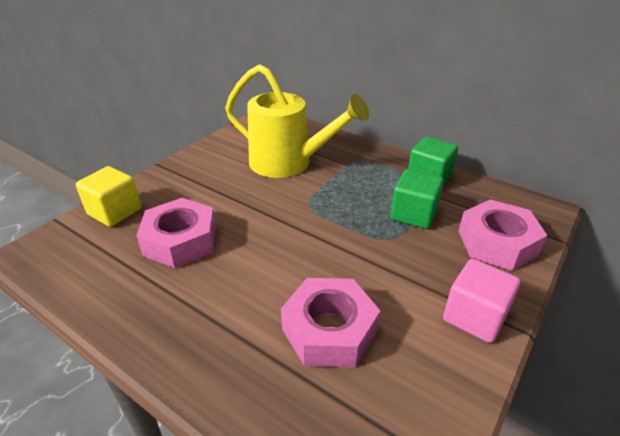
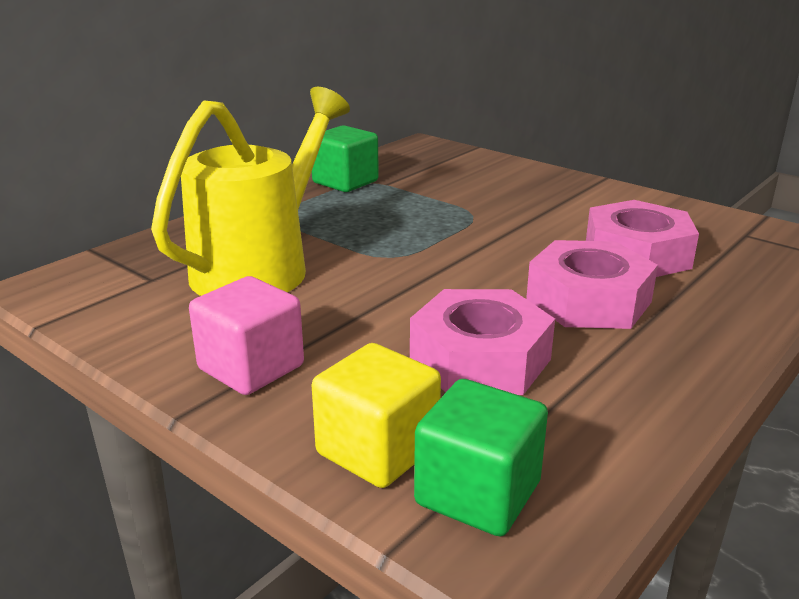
camera: 85 degrees left, 10 degrees down
(413, 214) = (426, 198): green cube -> green cube (478, 493)
(474, 317) = (594, 192): pink cube -> pink cube (251, 367)
(497, 243) = (482, 169): pink nut -> pink nut (588, 300)

